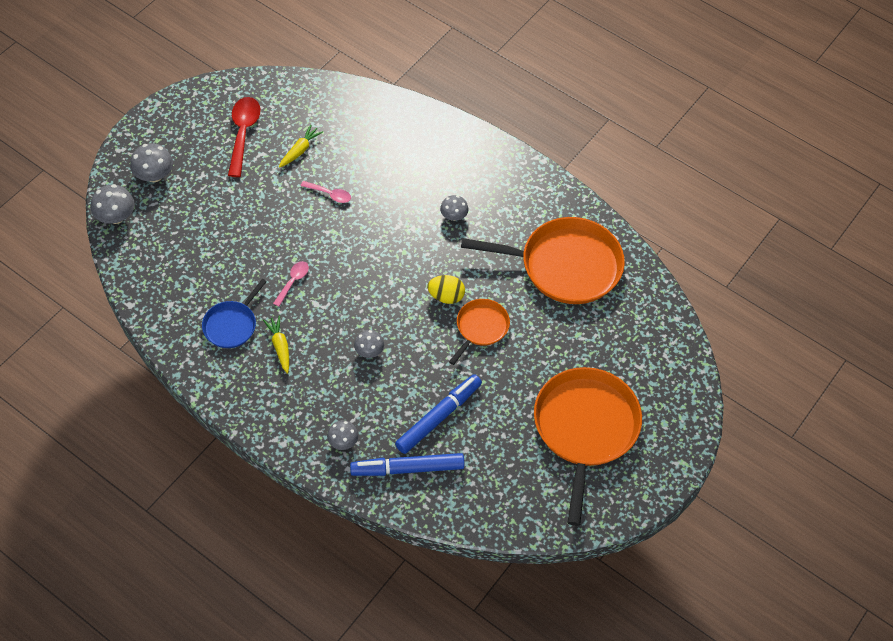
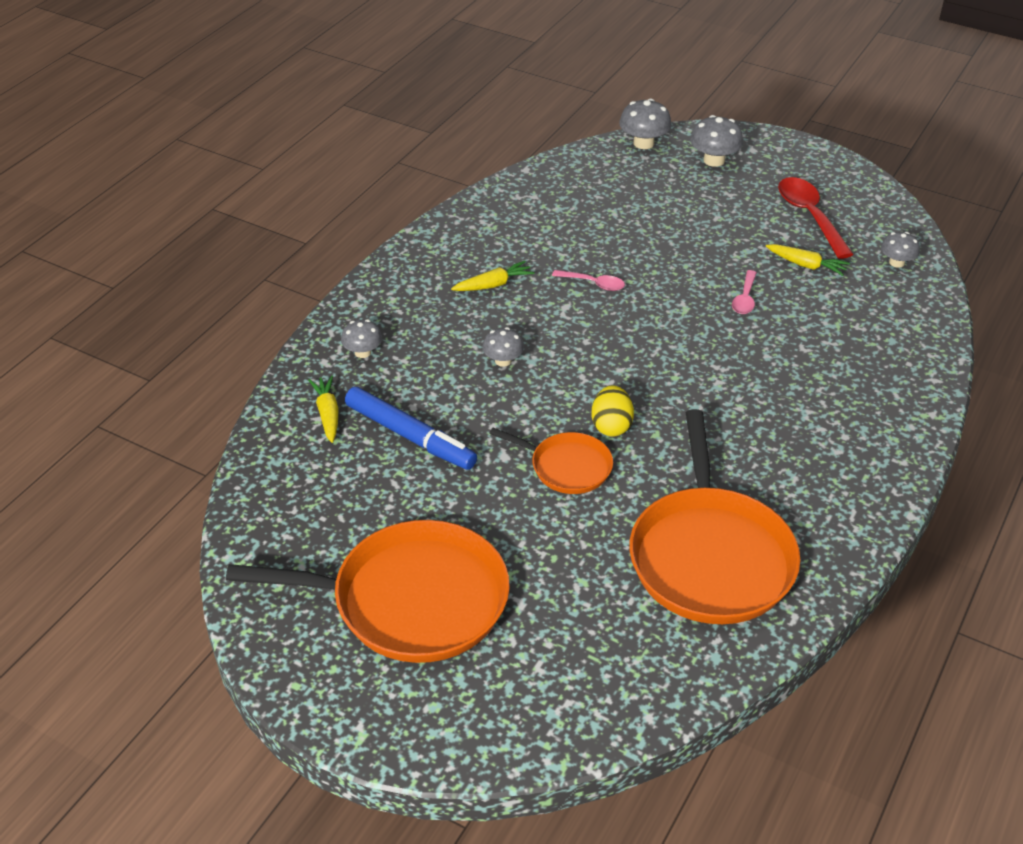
camera: 85 degrees right, 15 degrees down
(232, 325) = (516, 244): blue pan -> none
(243, 134) = (810, 216): red spoon -> red spoon turned 105 degrees counterclockwise
(407, 468) = (328, 414): blue marker -> yellow carrot
(453, 216) = (757, 421): grey mushroom -> grey mushroom (896, 262)

